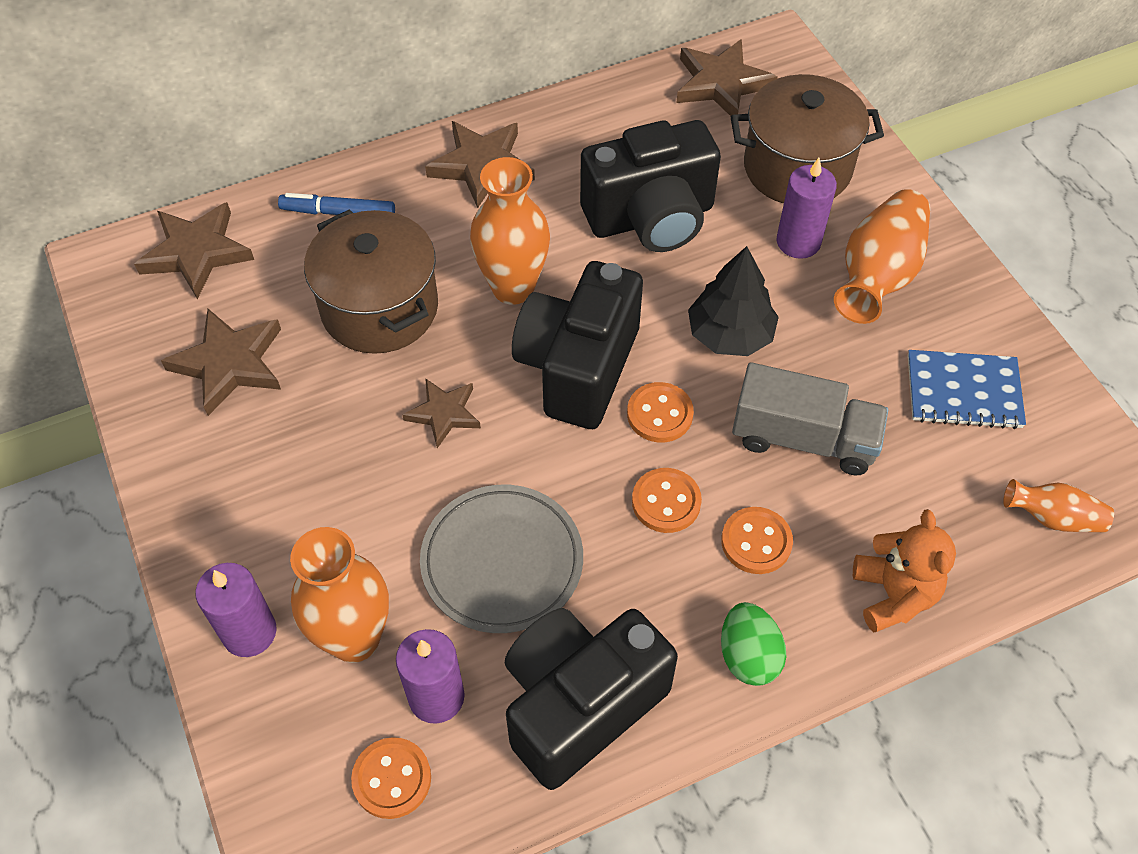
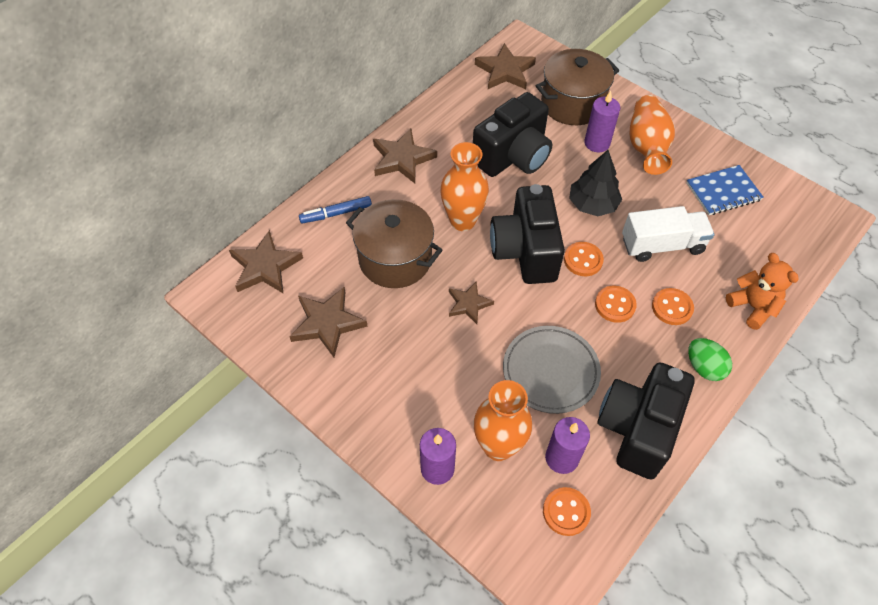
camera: 25 degrees left, 0 degrees up
(803, 439) = (662, 245): grey truck -> white truck
(1052, 518) = (801, 239): orange vase -> none

